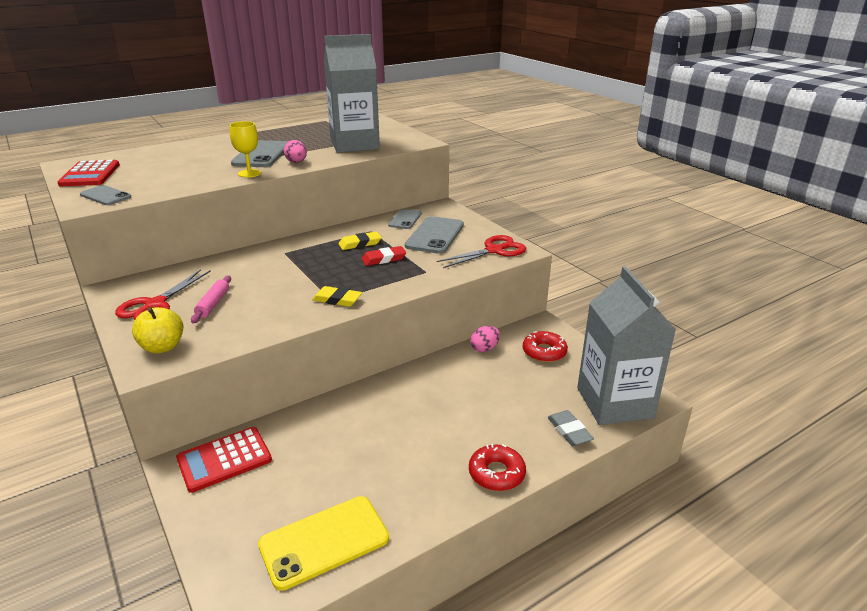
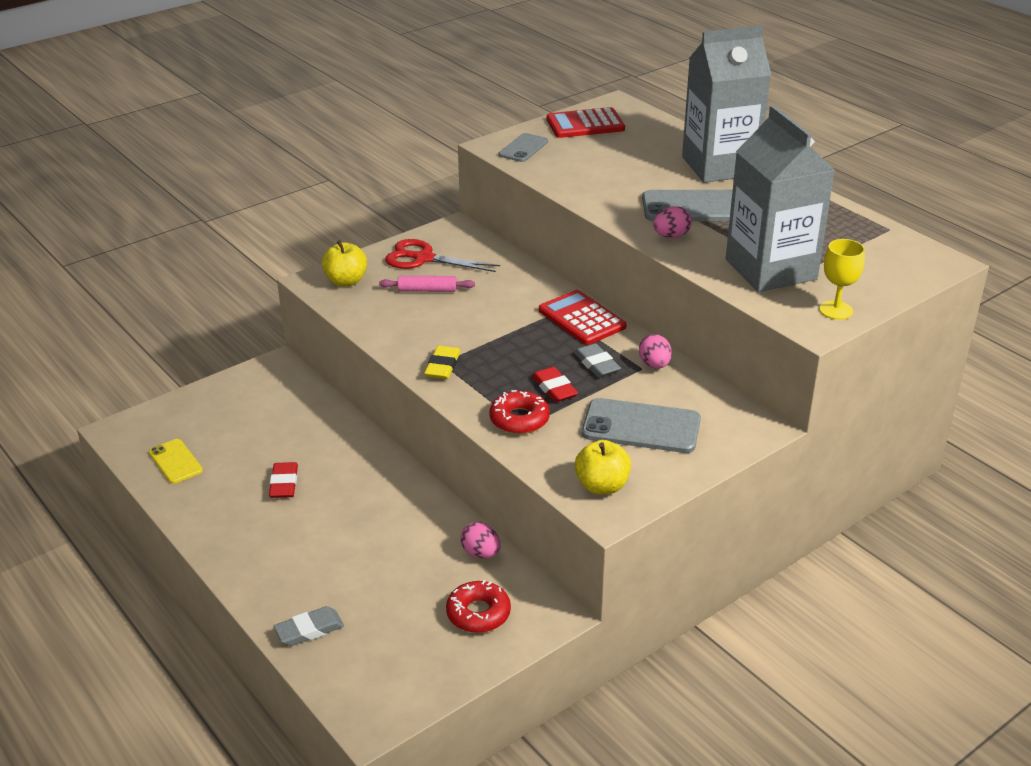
camera: 85 degrees right, 5 degrees up
(224, 459) = (282, 388): red calculator -> red calculator (581, 319)
(249, 173) = (617, 212): yellow goblet -> yellow goblet (836, 310)
(324, 541) = (175, 462): yellow phone -> yellow phone, size x0.60
(360, 244) = (596, 364): yellow eraser -> grey eraser
(368, 227) = (654, 365): none -> pink egg
(383, 452) = (284, 483): none -> red eraser
(405, 219) = (692, 394): grey phone -> none
(494, 250) = (602, 486): red scissors -> yellow apple
(496, 473) = (245, 567): red donut -> red donut (519, 419)
(614, 403) = (363, 679): grey carton -> grey carton (720, 166)

